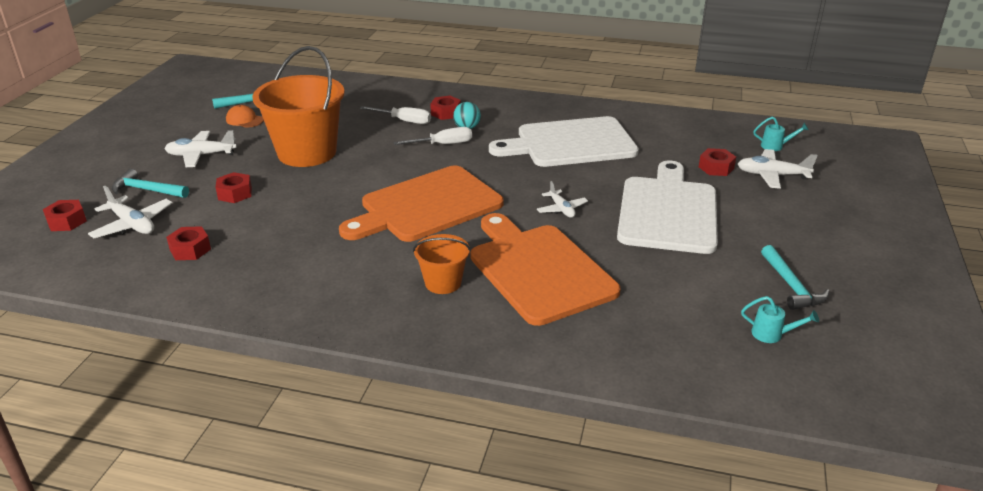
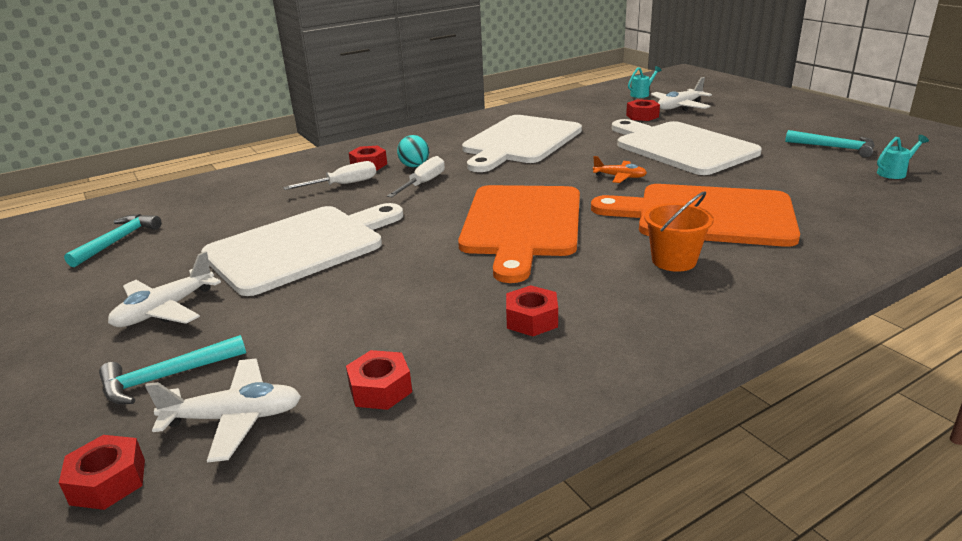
camera: 45 degrees left, 5 degrees down
(235, 193) = (303, 316): red nut -> red nut (531, 319)
(244, 120) = (147, 258): orange cap -> none
(307, 153) = (301, 247): orange bucket -> white cutting board
(561, 209) = (620, 177): white plane -> orange plane

